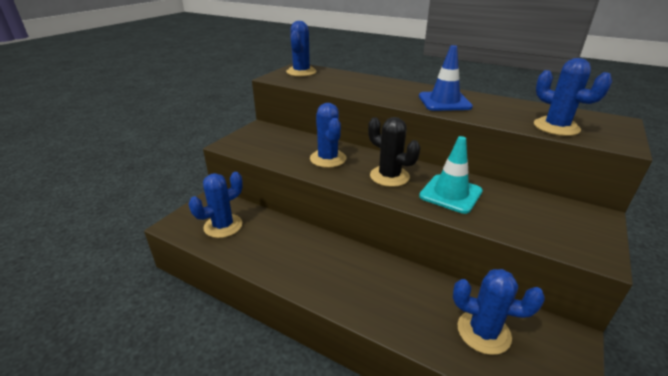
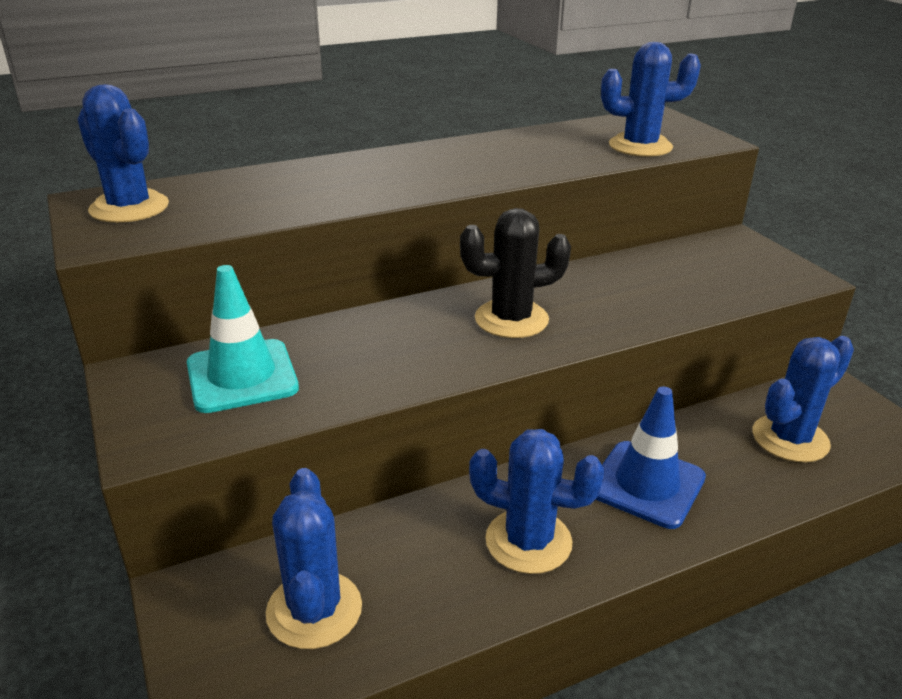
camera: 55 degrees left, 0 degrees up
(328, 159) = (384, 348): blue cactus -> blue cactus (528, 541)
(444, 102) = (475, 164): blue traffic cone -> blue traffic cone (646, 484)
(450, 194) = (608, 296): turquoise traffic cone -> turquoise traffic cone (242, 376)

